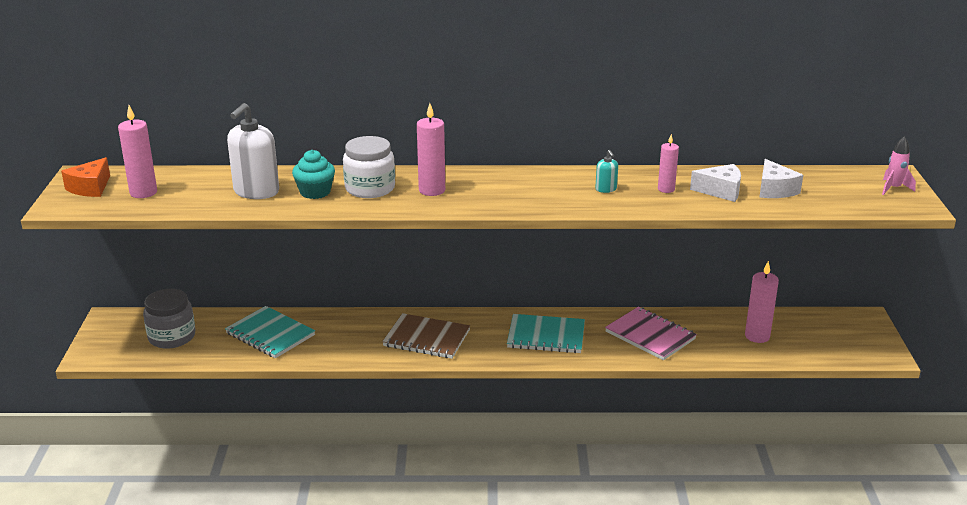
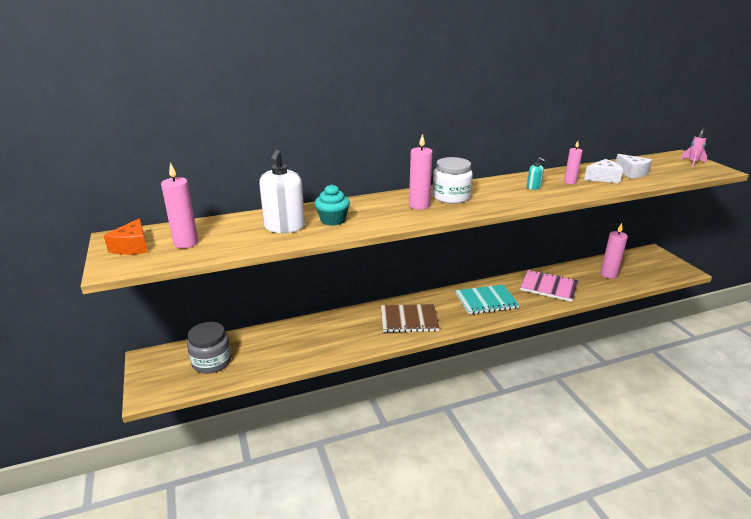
camera: 20 degrees left, 0 degrees up
(270, 334) = (291, 342): turquoise notebook -> none
(370, 188) = (372, 211): white jar -> white jar (451, 197)

